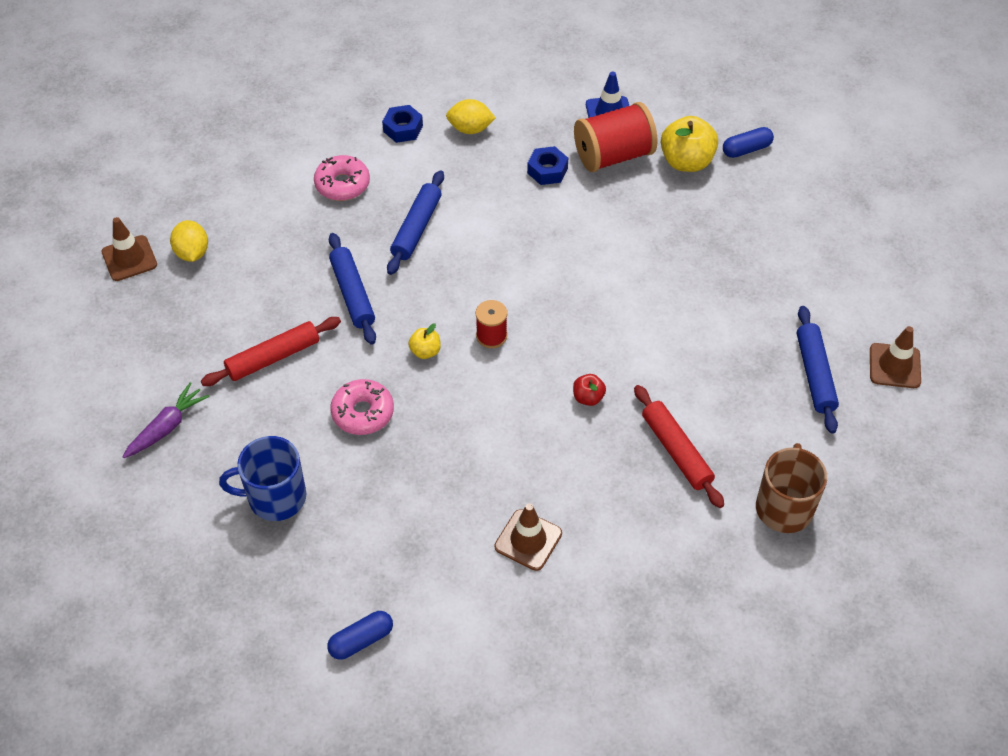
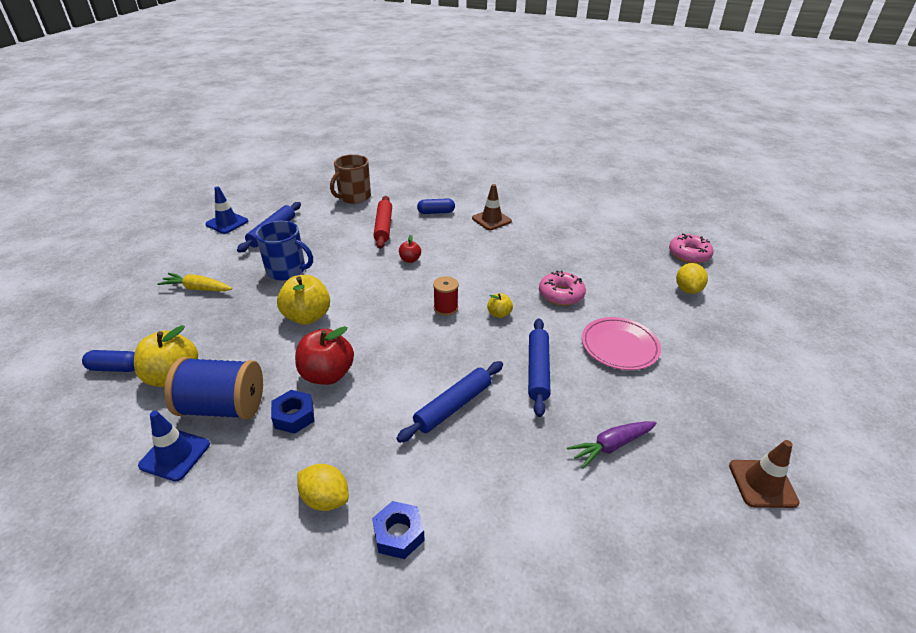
camera: 155 degrees left, 15 degrees down
(167, 427) = (710, 328): purple carrot -> purple carrot (611, 446)
(192, 253) = (689, 464): yellow lemon -> yellow lemon (687, 290)
(273, 357) = (619, 346): red rolling pin -> pink plate
(275, 497) = (633, 272): blue mug -> blue mug (287, 270)
(342, 184) = (504, 483): pink donut -> pink donut (689, 254)
(361, 640) = (597, 213): blue capsule -> blue capsule (436, 212)
(553, 214) = (327, 374): none -> red apple
(613, 156) = (223, 407): red spool -> blue spool
(632, 265) = (307, 316): none -> yellow apple
(788, 252) = (197, 289): none -> yellow carrot
(894, 366) = (227, 223): brown traffic cone -> blue traffic cone

